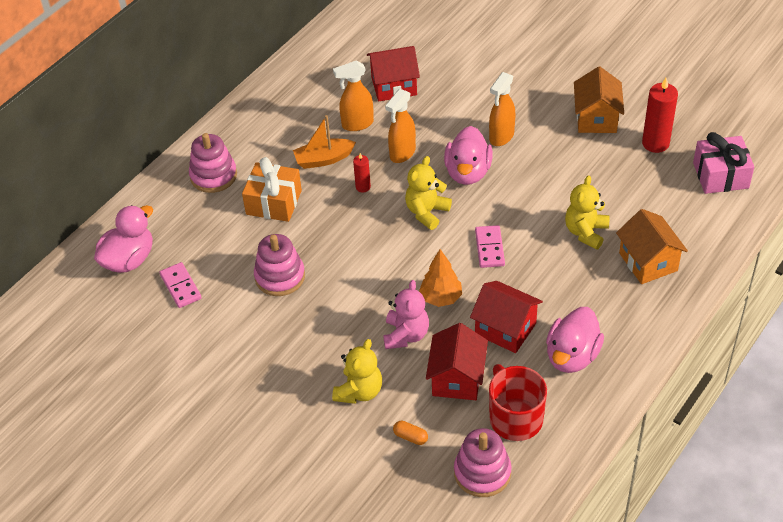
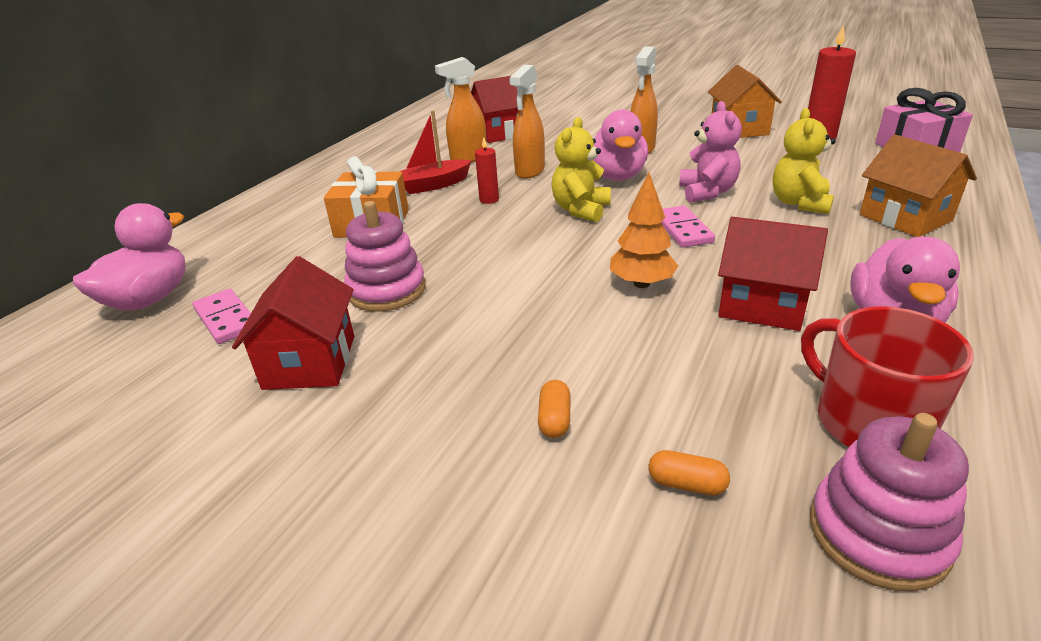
camera: 10 degrees left, 15 degrees down
(213, 176) = (290, 211): pink stacking toy -> none
(323, 159) = (433, 185): orange boat -> red boat
(359, 391) = (554, 419): yellow teddy bear -> orange capsule
(406, 335) = (607, 331): pink teddy bear -> pink teddy bear (707, 192)
(457, 378) = (723, 376): red house -> red house (310, 362)

